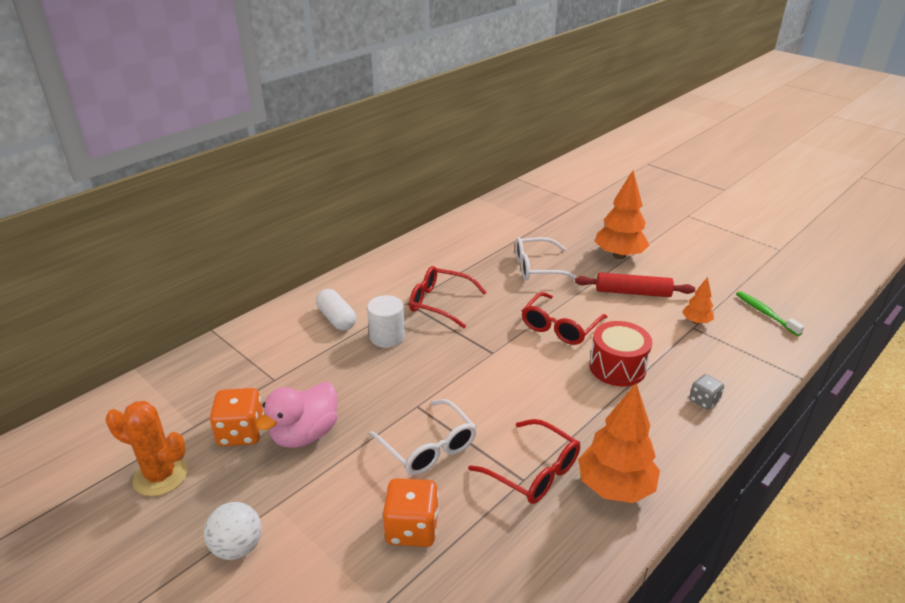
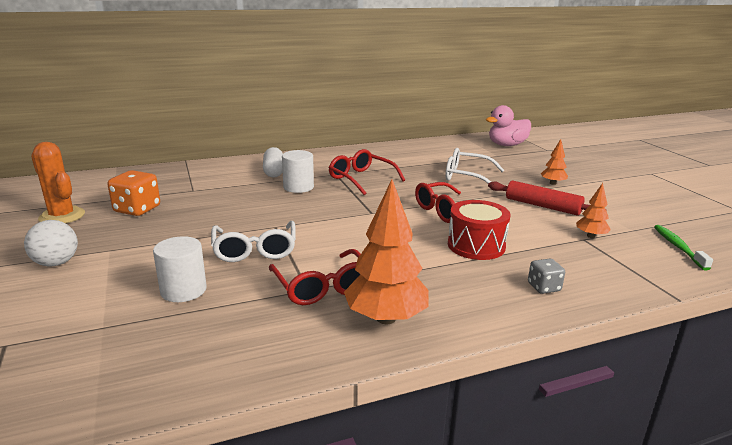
camera: 25 degrees right, 10 degrees down
(305, 434) = (176, 220): pink duck -> pink duck (507, 145)
(412, 528) = (183, 290): orange dice -> white cylinder
(619, 255) = (552, 183): orange tree -> orange tree, size x0.51

